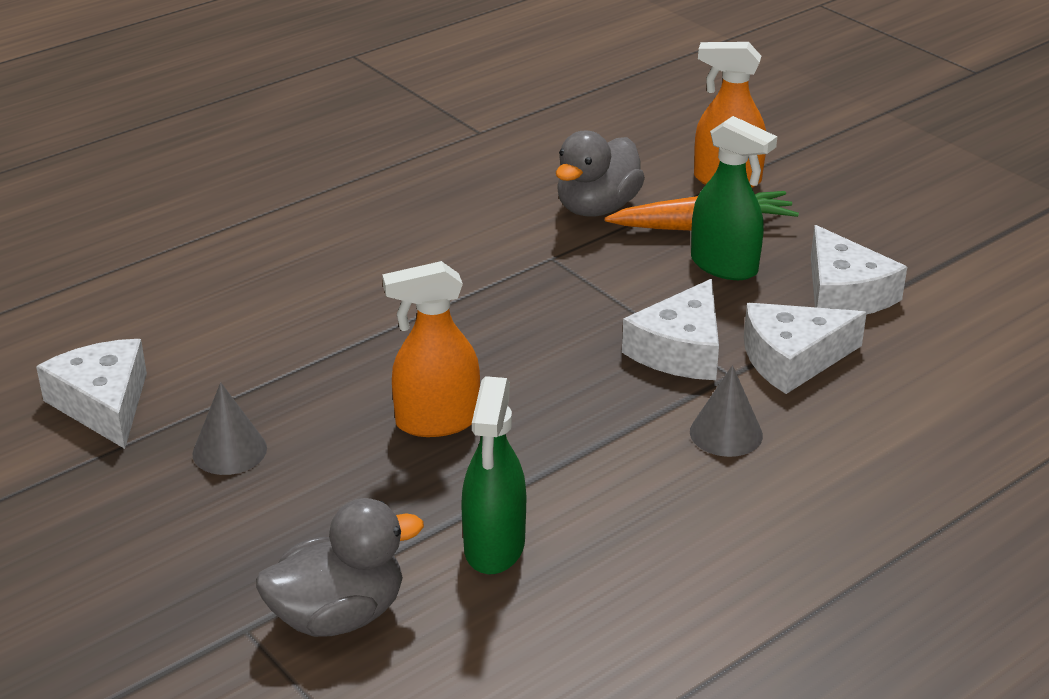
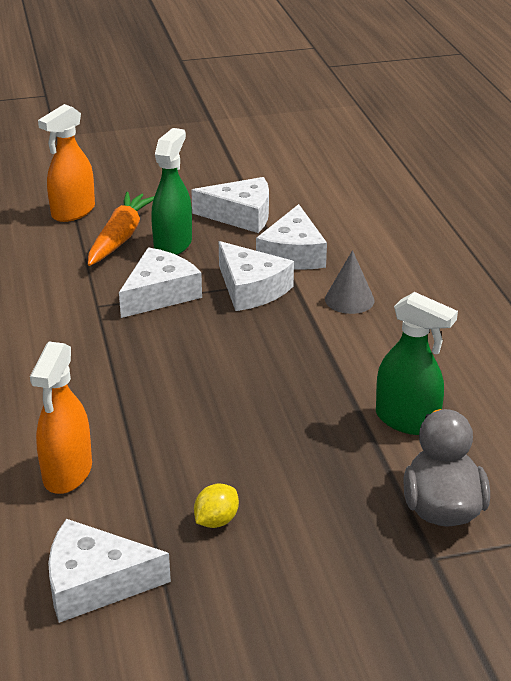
camera: 65 degrees left, 0 degrees up
(229, 451) = (216, 520): grey cone -> yellow lemon
(436, 421) = (254, 409): orange spray bottle -> orange spray bottle (67, 473)
(597, 208) = (53, 269): grey duck -> none
(610, 290) = (160, 294): none -> white cheese
(724, 266) = (173, 244): green spray bottle -> green spray bottle turned 45 degrees counterclockwise

